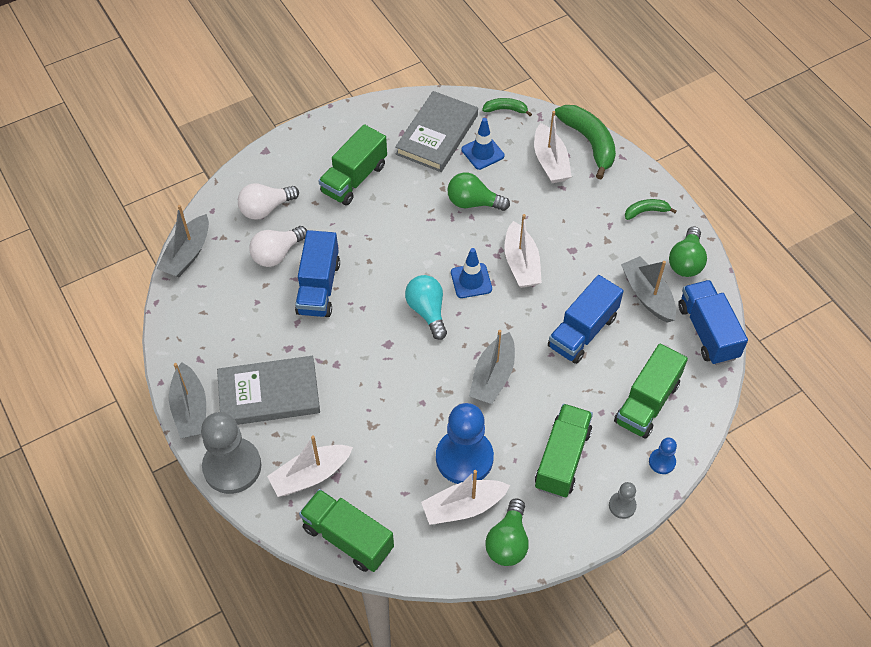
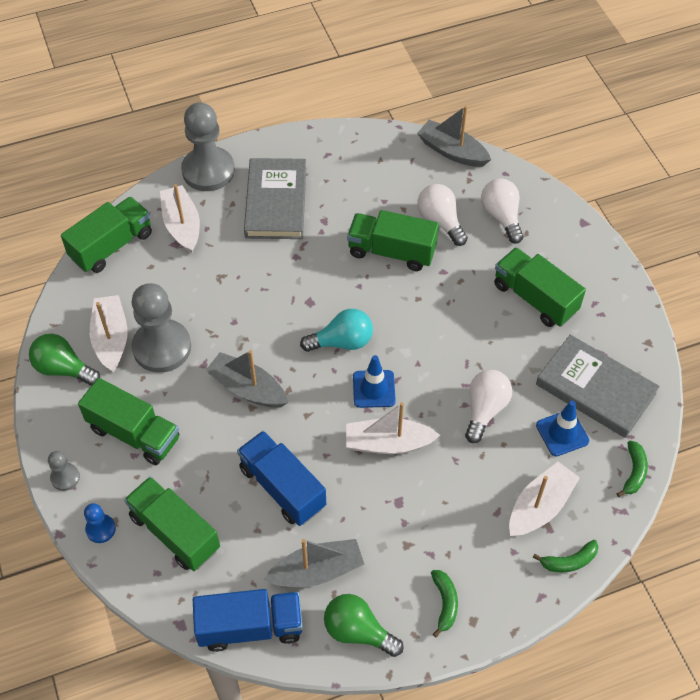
camera: 100 degrees right, 0 degrees up
(190, 409) = (275, 145): grey boat -> none
(319, 287) = (391, 252): blue truck -> green truck
(464, 458) = (162, 347): blue pawn -> grey pawn
(473, 203) = (485, 410): green light bulb -> white light bulb
(550, 162) = (540, 506): white boat -> white boat turned 135 degrees clockwise
(589, 142) = (569, 561): green banana -> green banana, size x0.52

